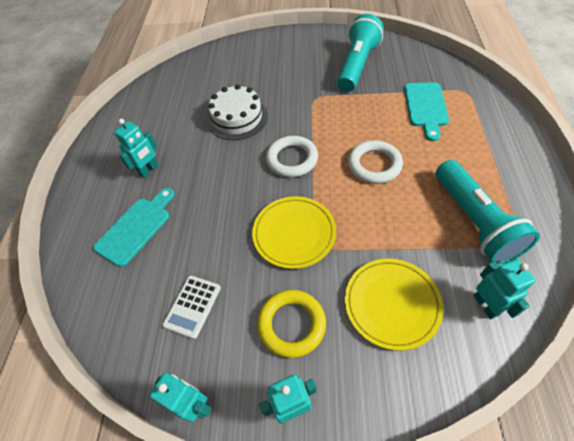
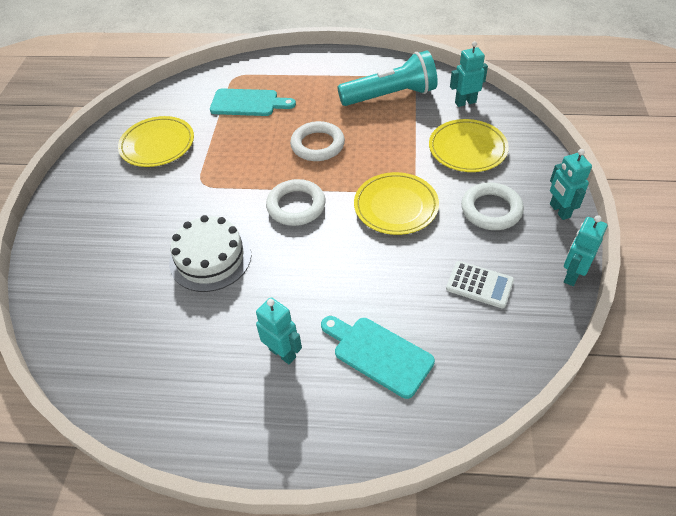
camera: 90 degrees left, 5 degrees down
(292, 324) = (491, 210): yellow ring -> white ring
(357, 65) = (157, 144): turquoise flashlight -> yellow plate

